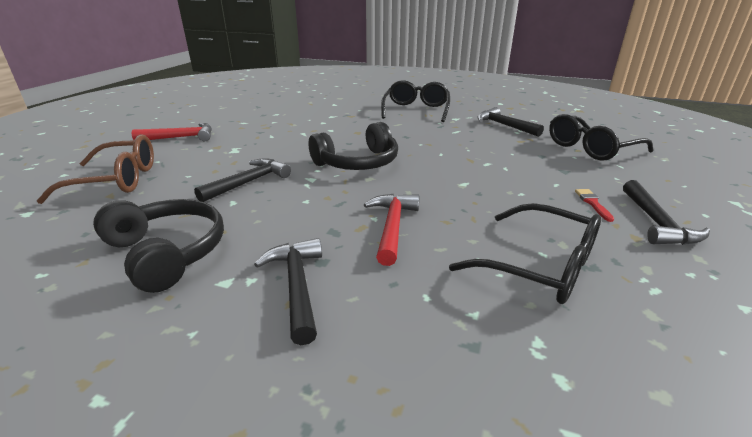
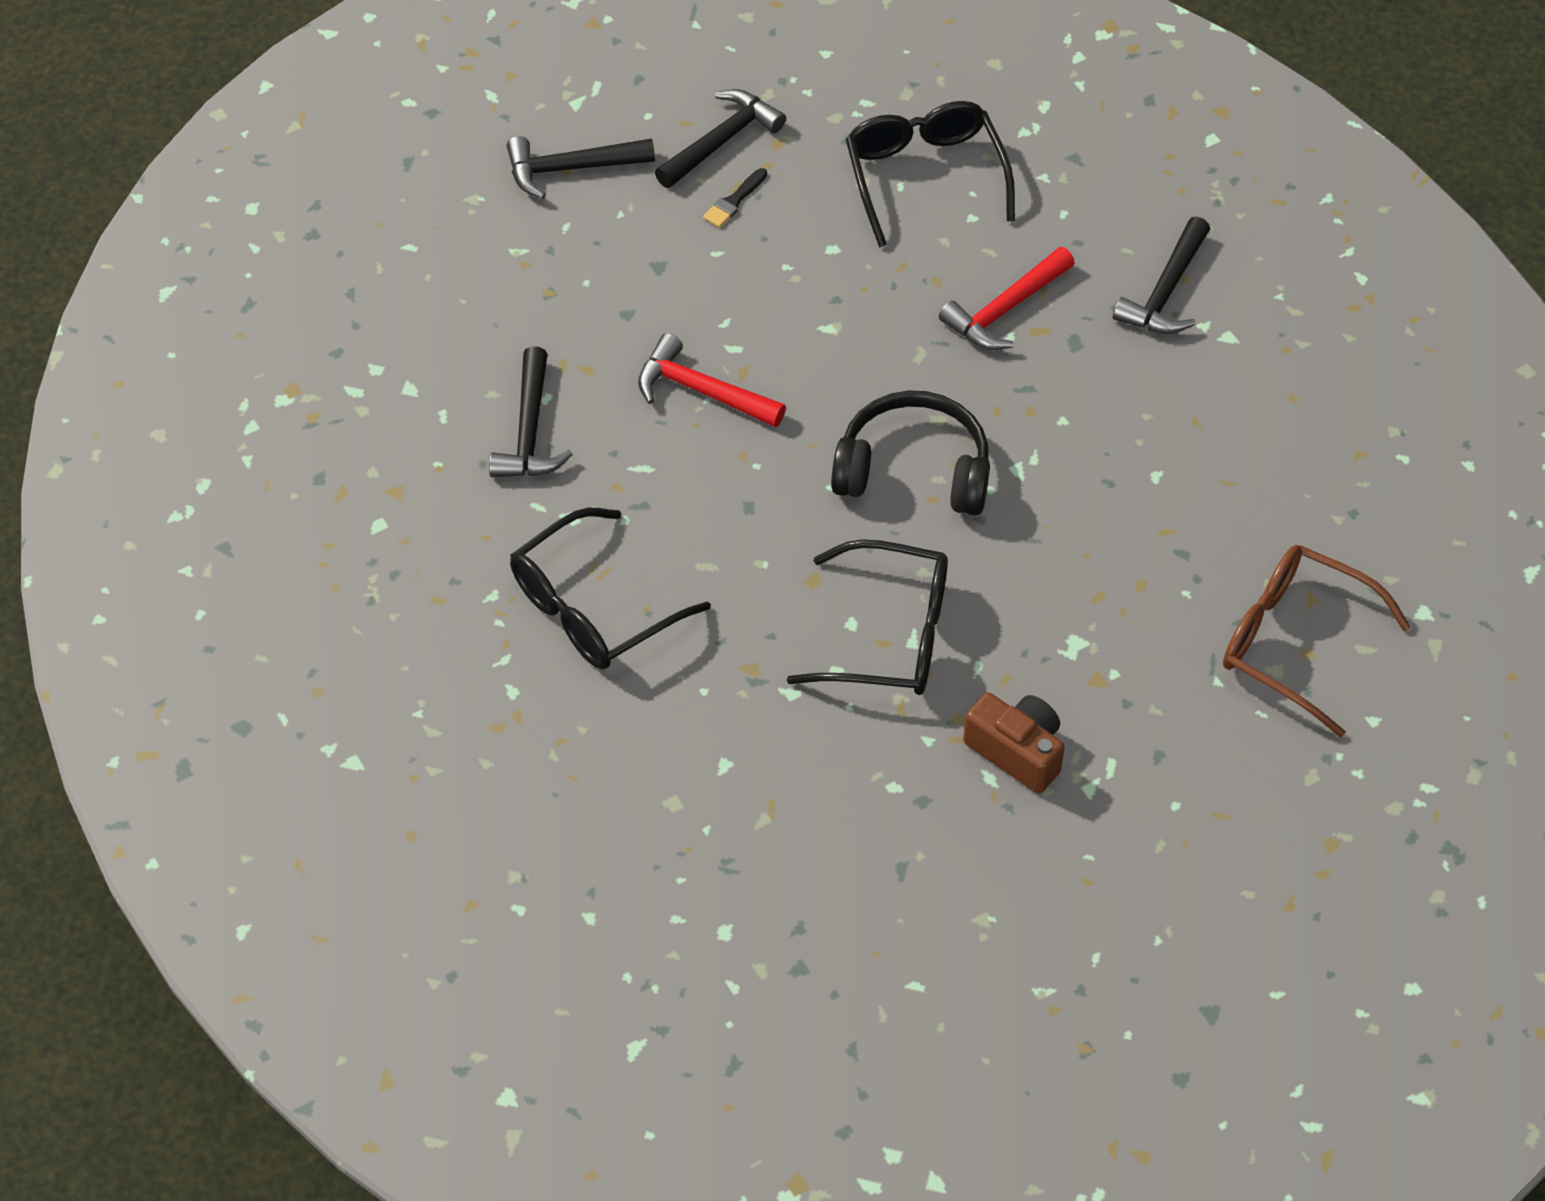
camera: 140 degrees left, 25 degrees up
(167, 253) = (1269, 416): black headphones -> none
(181, 137) = (1145, 769): red hammer -> red hammer (702, 391)
(237, 128) = (1017, 751): none -> brown camera
(248, 182) = (1109, 514): black hammer -> black hammer (571, 169)
(590, 148) = (524, 282): black glasses -> black glasses (890, 635)
(592, 203) = (734, 201): red brush -> black brush

